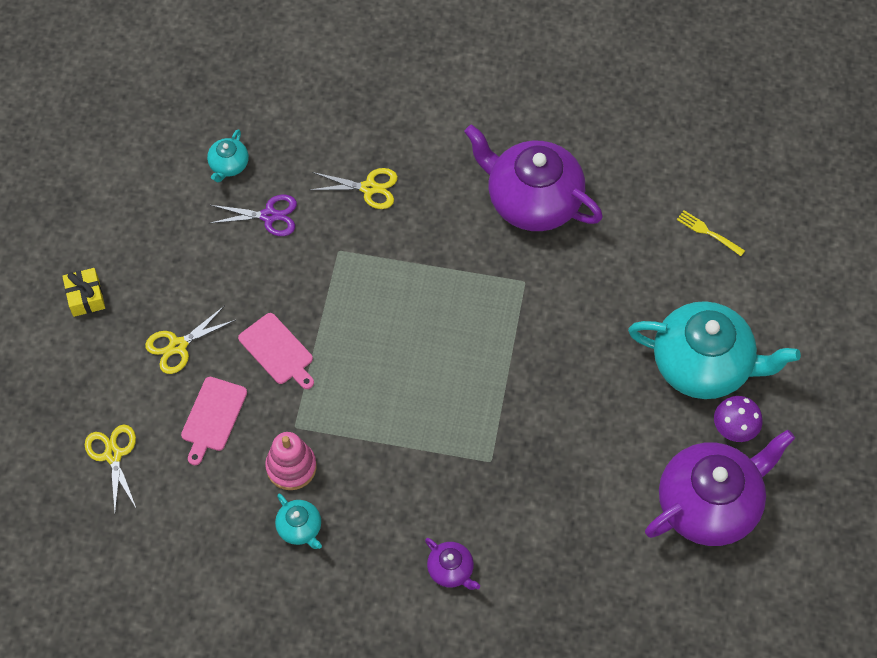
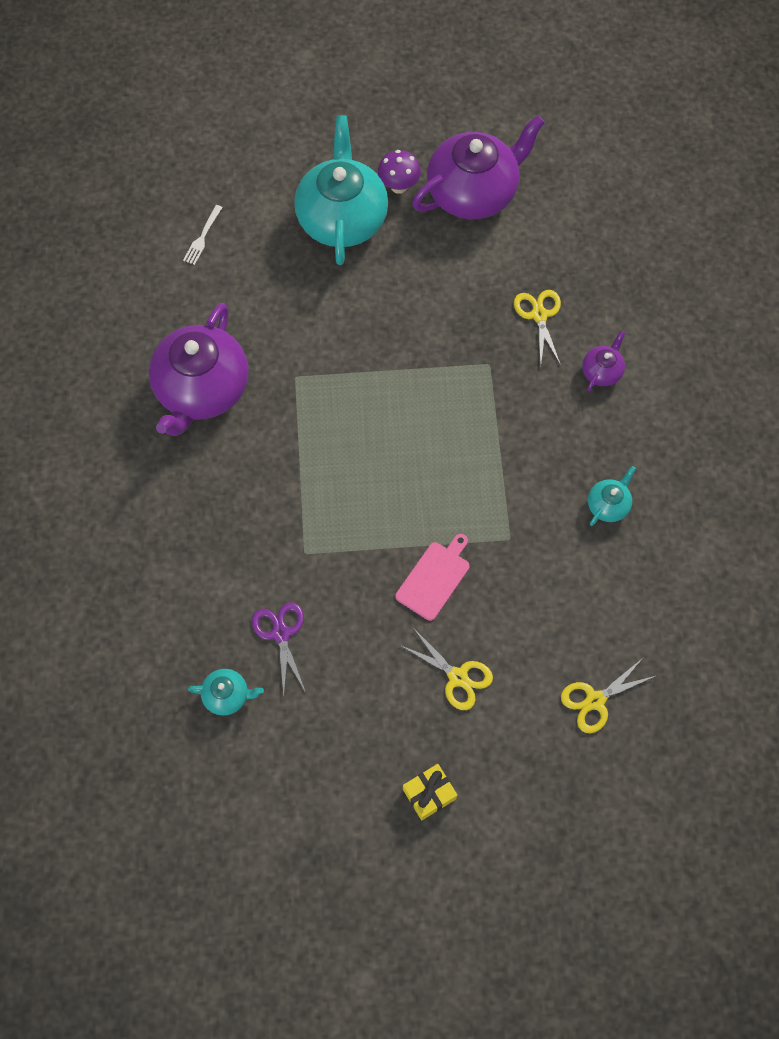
camera: 105 degrees left, 5 degrees up
(213, 417) = (524, 617): pink cutting board -> none
(291, 467) = (551, 530): pink stacking toy -> none
(369, 188) = (223, 544): yellow scissors -> yellow scissors (539, 315)
(708, 232) = (202, 237): yellow fork -> white fork
(709, 504) = (473, 192): purple teapot -> purple teapot turned 105 degrees clockwise

